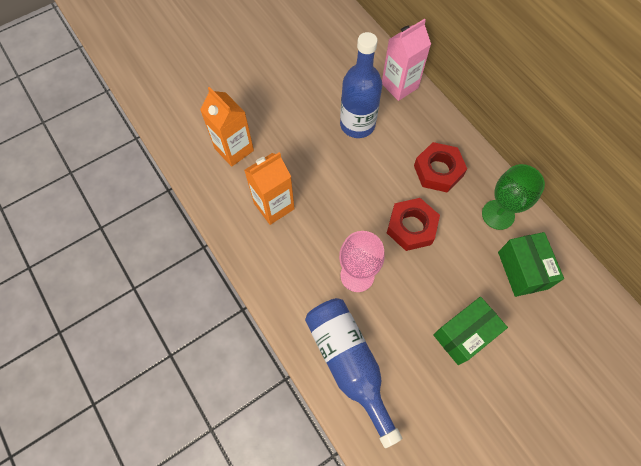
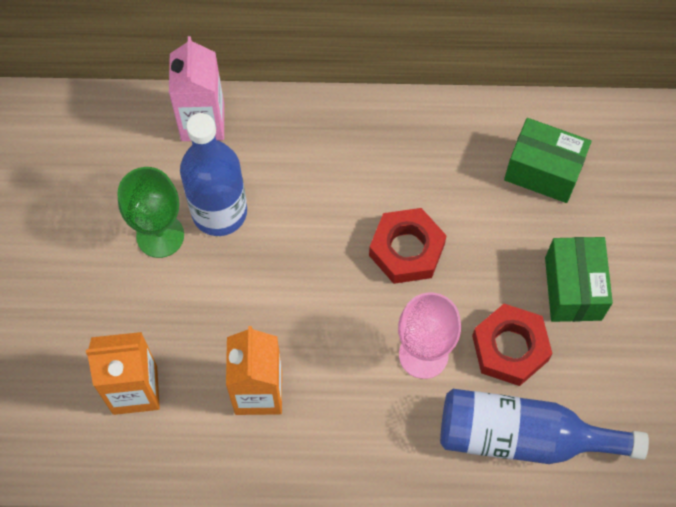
camera: 55 degrees left, 0 degrees up
(438, 171) = (356, 166): red nut -> red nut (510, 348)
(498, 214) = (460, 145): green goblet -> green goblet (160, 235)

